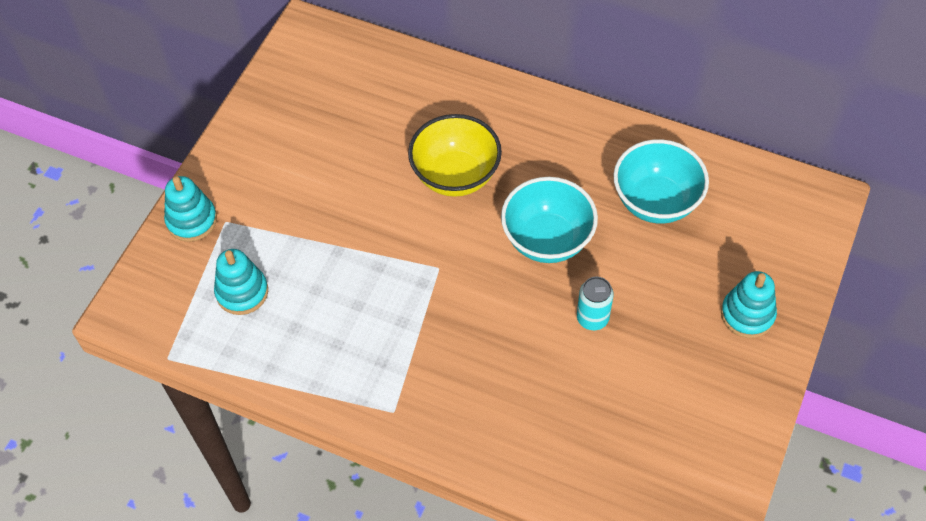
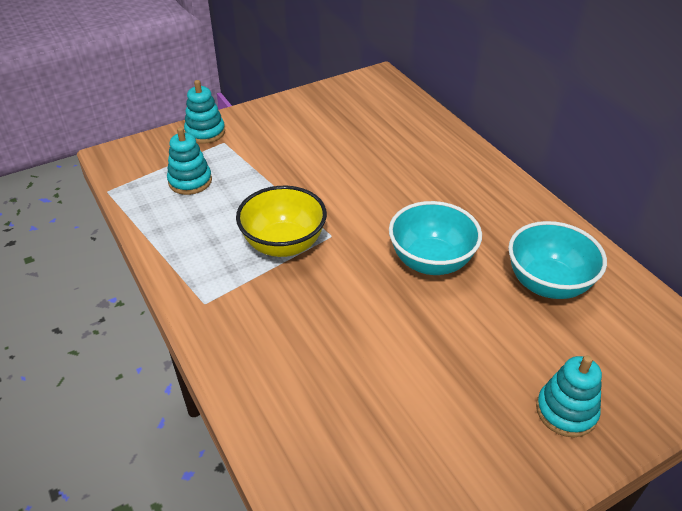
camera: 35 degrees right, 15 degrees down
(455, 176) = (399, 190): yellow bowl -> yellow bowl (283, 244)
(592, 318) = (418, 332): turquoise can -> none

